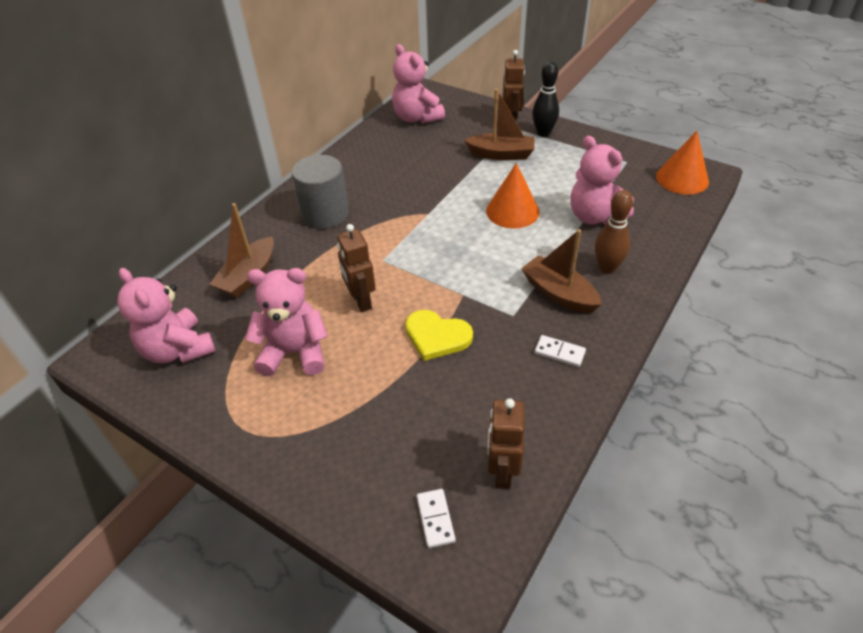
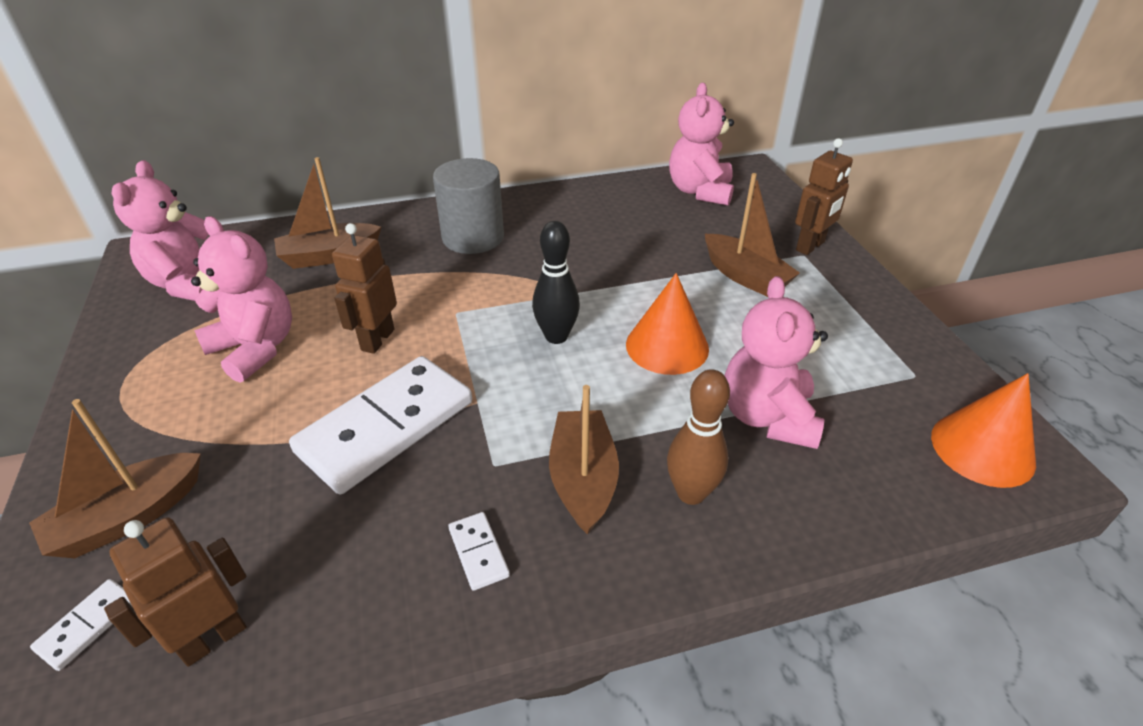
camera: 40 degrees right, 5 degrees down
(372, 470) = (129, 517): none -> brown boat
(437, 336) = (386, 427): yellow heart -> white domino
(543, 133) = (836, 279): black bowling pin -> black bowling pin (556, 336)

